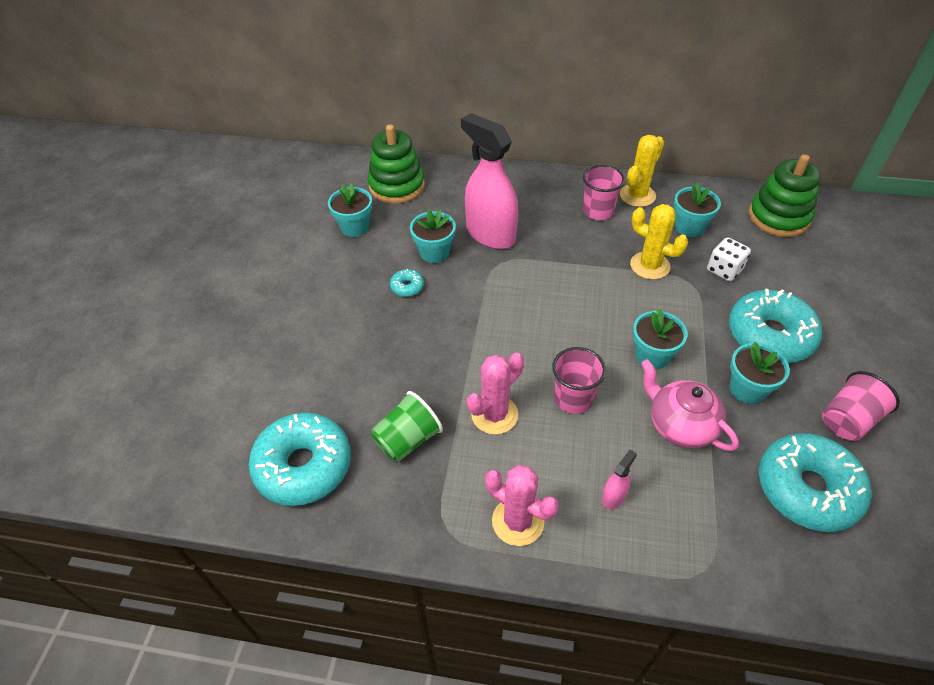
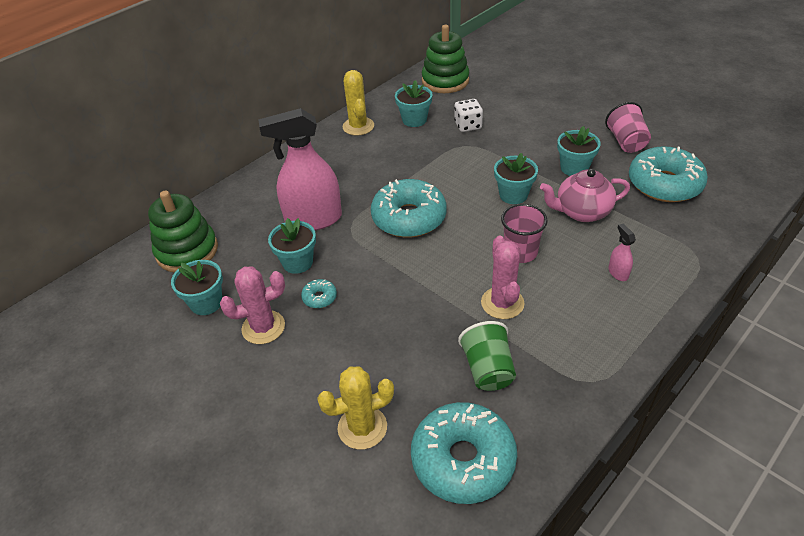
camera: 55 degrees left, 5 degrees down
(518, 521) = (608, 334): pink cactus -> pink cactus (263, 327)
(598, 211) = (352, 152): pink cup -> none
(649, 266) = (431, 155): yellow cactus -> yellow cactus (362, 427)
(769, 335) = (539, 136): turquoise donut -> turquoise donut (409, 218)

